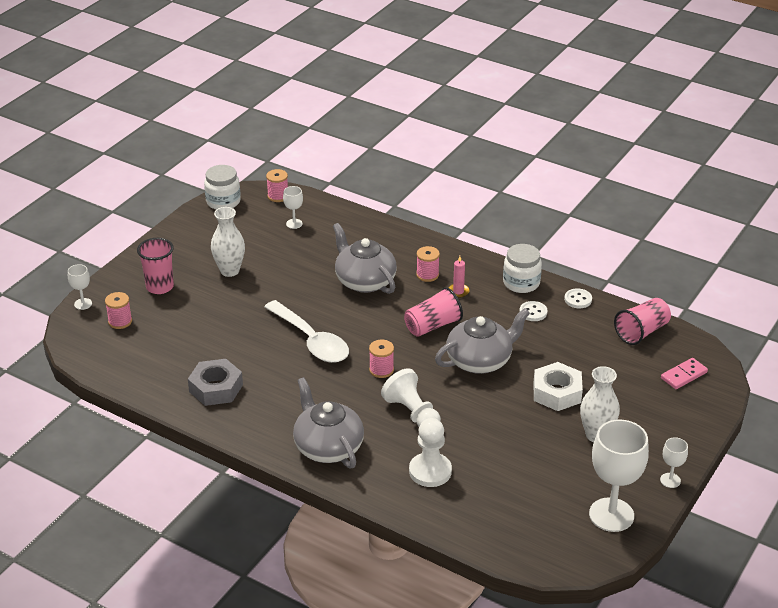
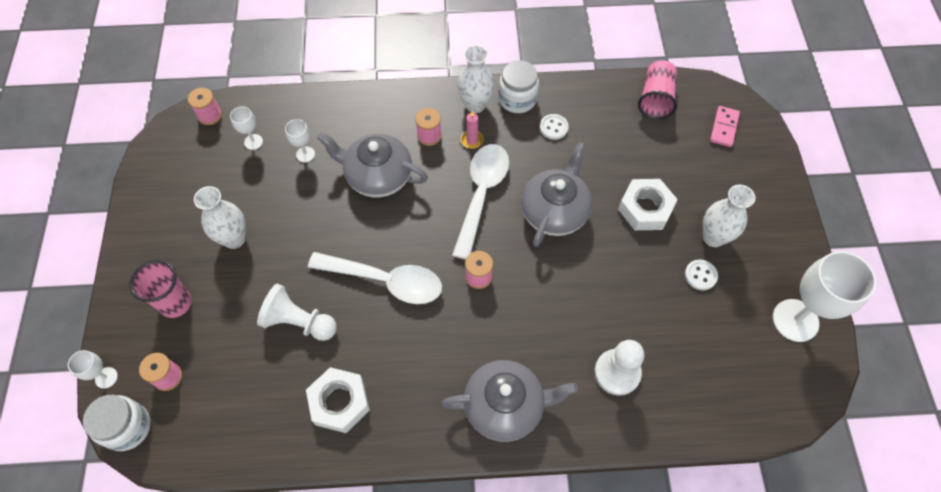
camera: 35 degrees left, 25 degrees up
(216, 388) = (339, 402): grey nut -> white nut
(223, 202) = (157, 152): white jar -> white jar (127, 427)
(328, 447) = (505, 405): grey teapot -> grey teapot turned 150 degrees clockwise
(412, 413) = (547, 312): white pawn -> white pawn (299, 322)
(432, 326) = (481, 194): pink cup -> white spoon
(483, 272) = (475, 105): none -> white vase
(578, 299) = (578, 91): white button -> white button (700, 275)
(670, 480) = (805, 250): white goblet -> white goblet (305, 154)

